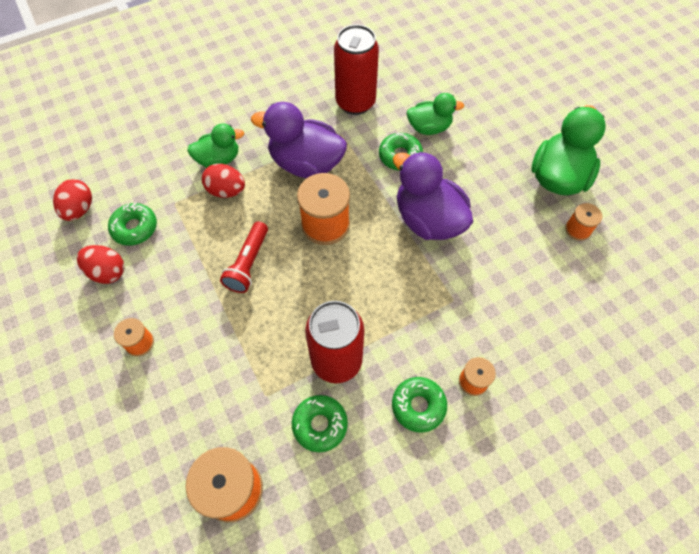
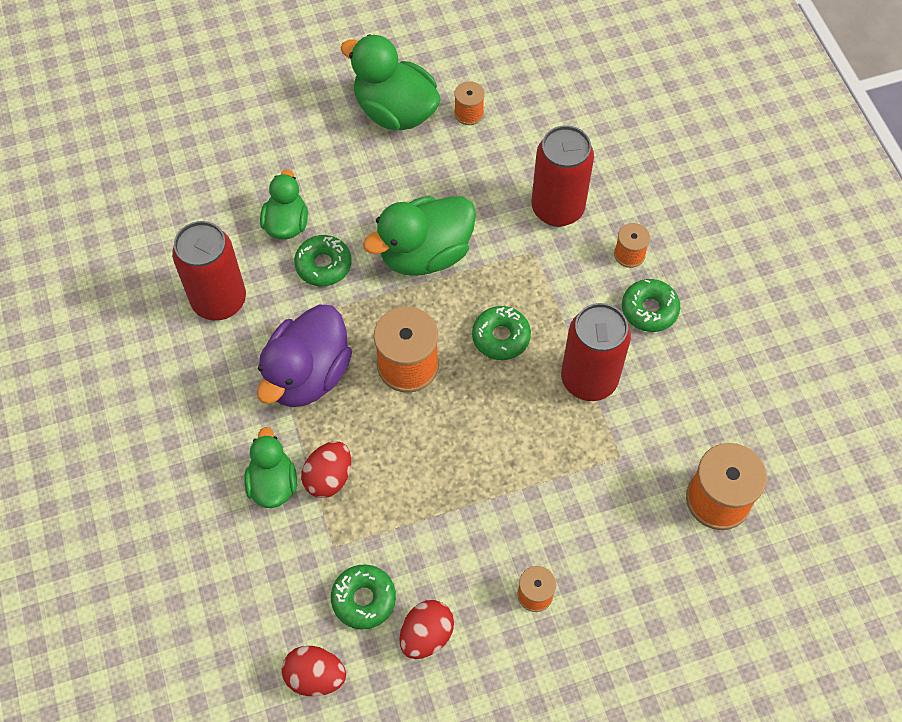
camera: 80 degrees left, 0 degrees up
(248, 264) = (447, 460): red flashlight -> none
(320, 425) = (658, 406): green donut -> green donut (501, 337)
(428, 220) = (425, 254): purple duck -> green duck
(503, 313) = (557, 208): none -> red can

